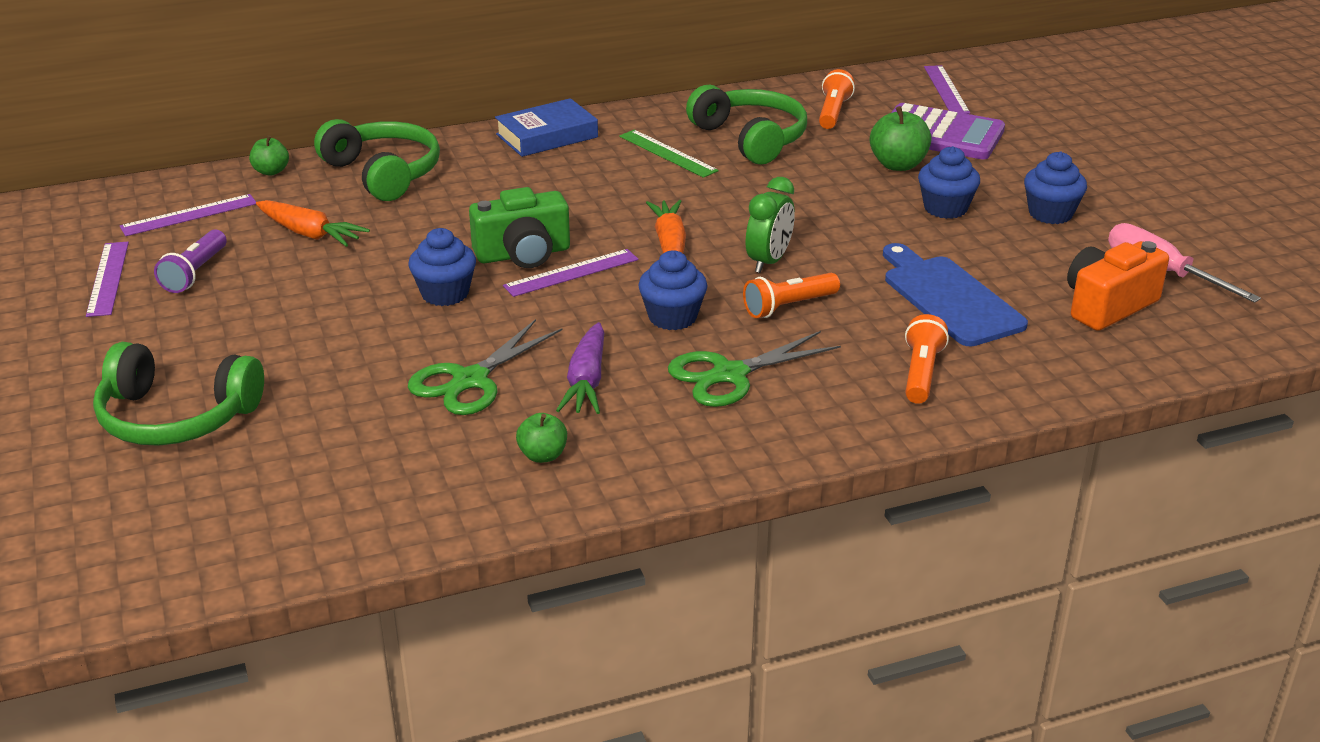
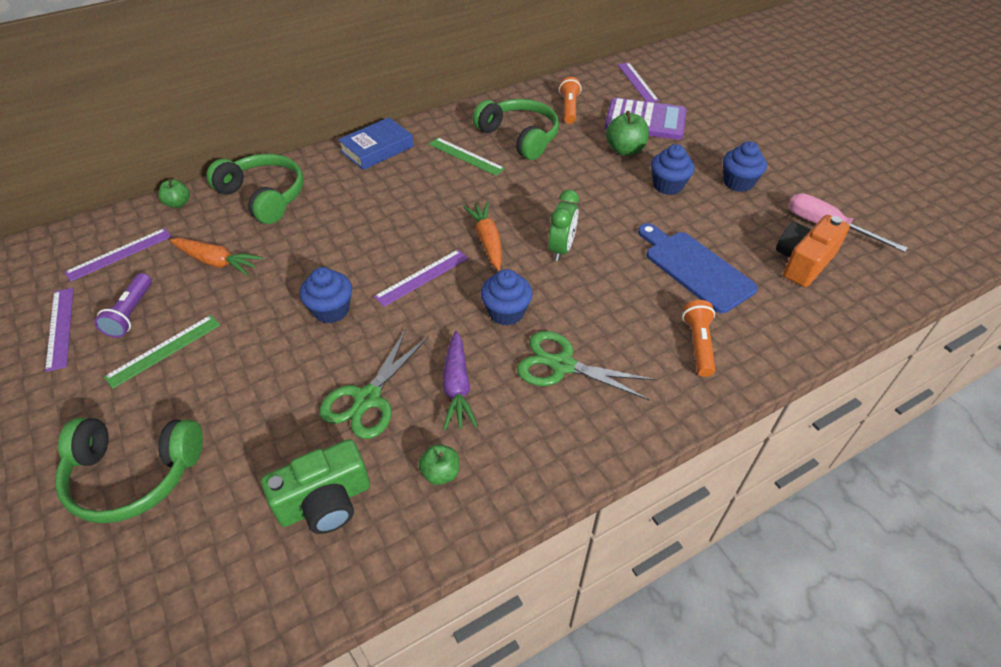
camera: 10 degrees left, 15 degrees up
(229, 311) = (164, 350): none -> green ruler
(523, 254) = (382, 263): green camera -> green camera (325, 502)
(730, 375) = (562, 365): green scissors -> green scissors turned 60 degrees clockwise
(788, 306) = (586, 291): orange flashlight -> none

